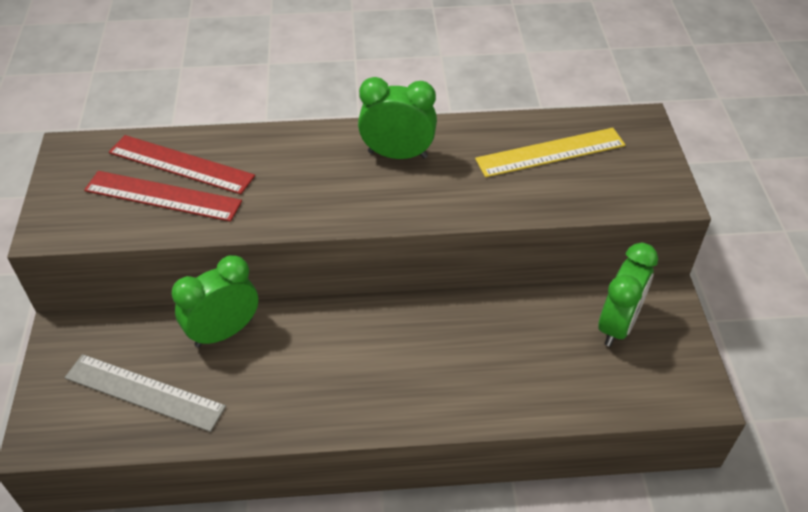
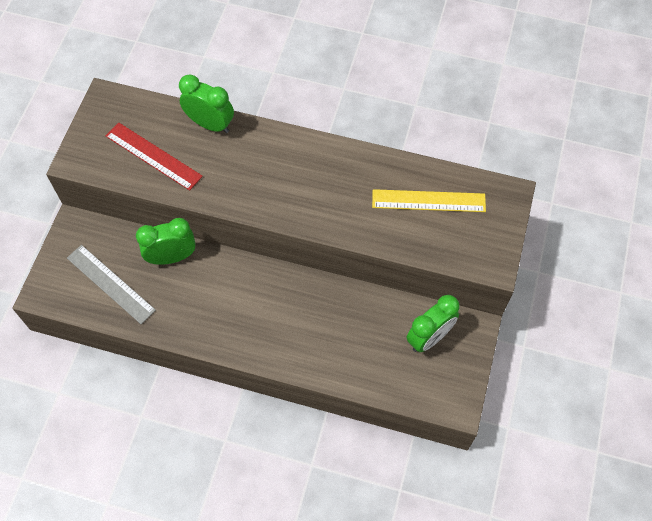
camera: 20 degrees right, 15 degrees up
(181, 164) = (173, 133): red ruler -> none
(397, 154) = (320, 169): green clock -> green clock (210, 124)

